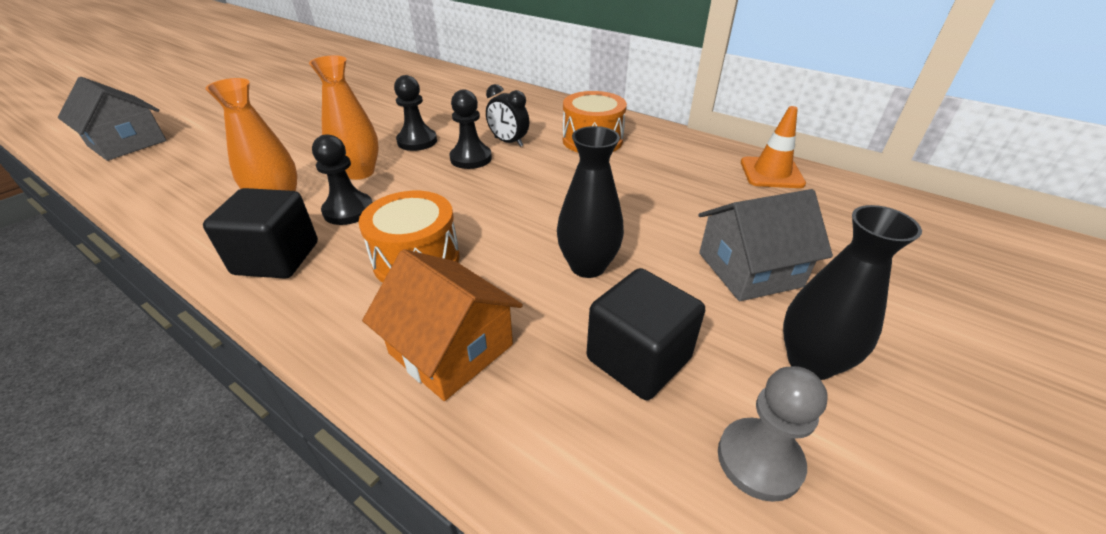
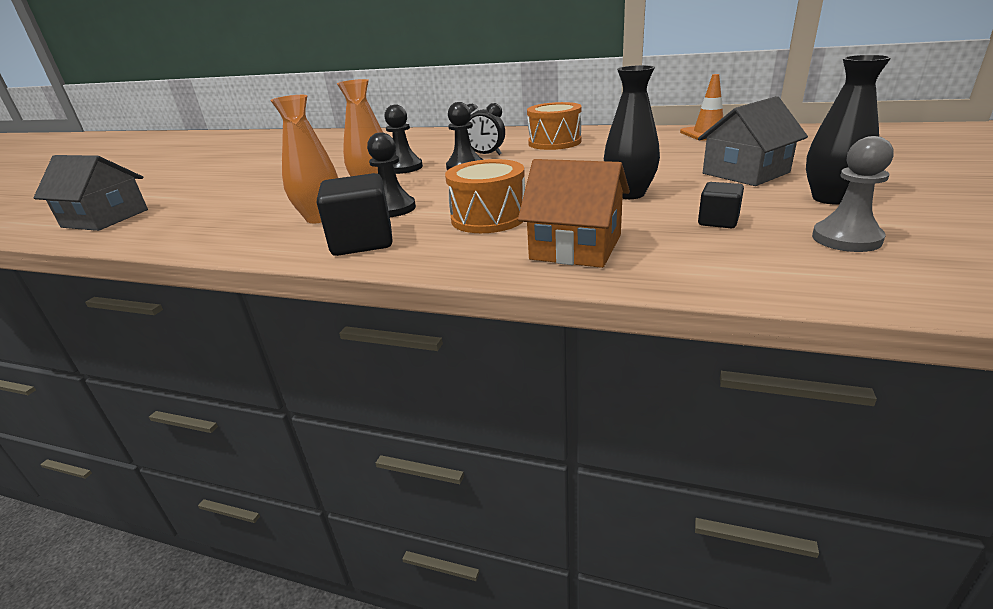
camera: 15 degrees left, 10 degrees down
(638, 359) = (718, 221): black cube -> black cube, size x0.56

